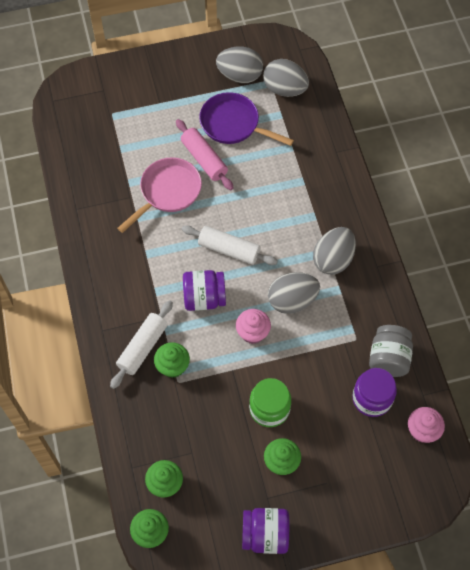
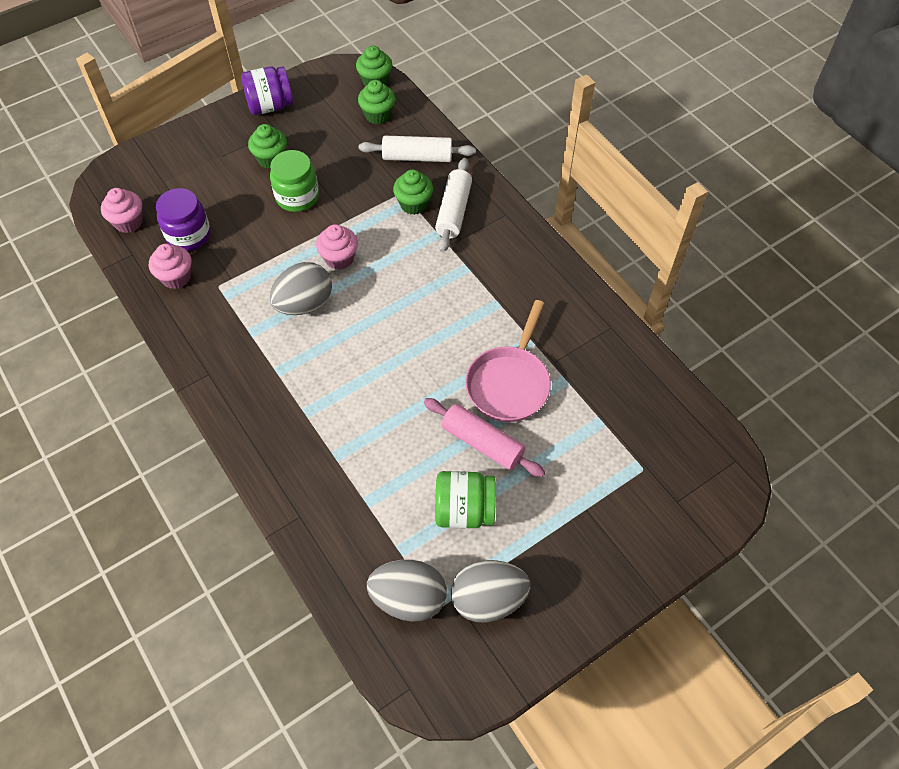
camera: 160 degrees right, 5 degrees down
(204, 298) = (408, 276): purple jar -> none
(229, 250) = (401, 337): white rolling pin -> white rolling pin (417, 157)
(233, 124) = (464, 510): purple pan -> green jar
(333, 259) = (267, 365): grey egg -> none
(388, 358) = (176, 277): grey jar -> pink cupcake

